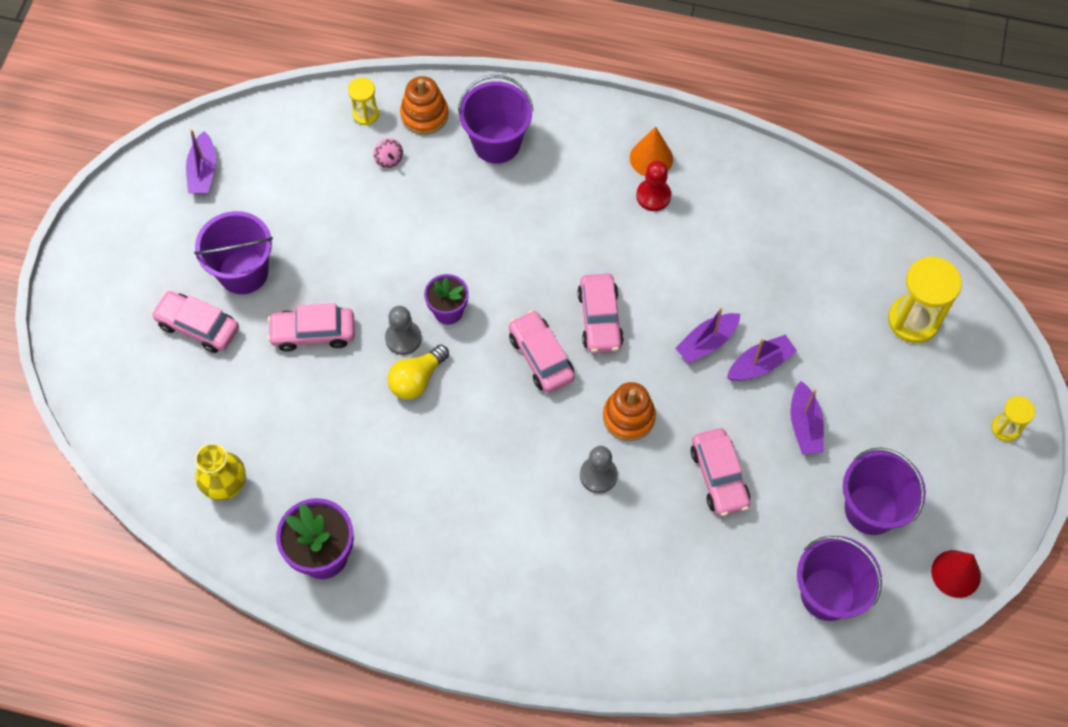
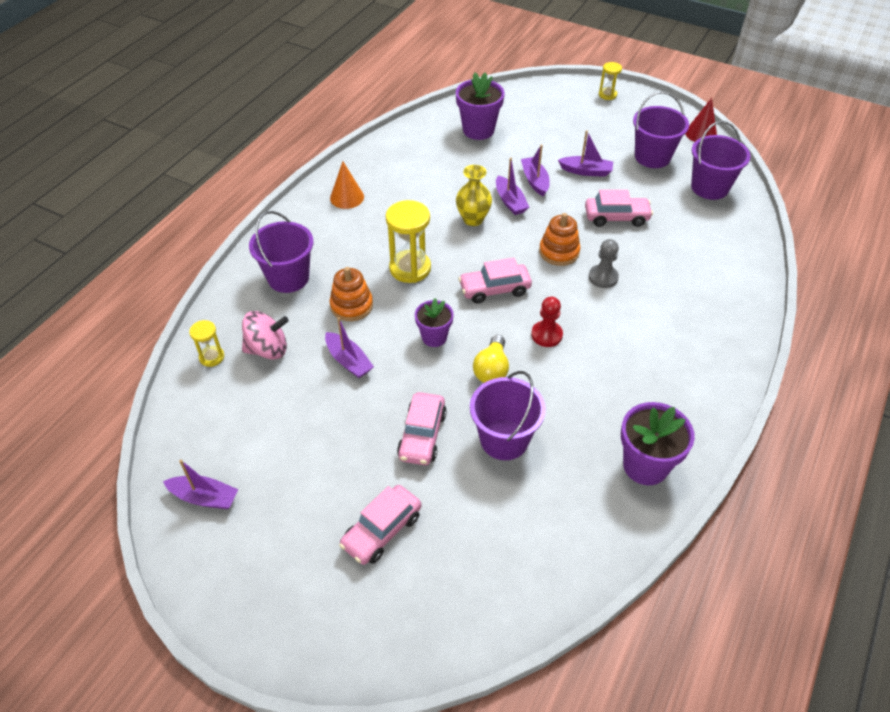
camera: 75 degrees left, 15 degrees down
(227, 486) = (563, 533): yellow vase -> yellow vase (473, 219)
(243, 272) = (336, 481): purple bucket -> purple bucket (504, 439)
(389, 159) = (268, 349): pink spinning top -> pink spinning top, size x1.93
(393, 238) = (348, 361): none -> purple boat
(403, 338) = (449, 371): grey pawn -> none
(417, 379) = (491, 369): yellow light bulb -> yellow light bulb turned 45 degrees clockwise
(424, 115) = (235, 317): orange stacking toy -> orange stacking toy (351, 306)
(600, 319) = (472, 251): pink car -> none
(653, 196) = (379, 203): red pawn -> red pawn (546, 335)
(846, 272) = (478, 130): none -> purple flower pot
(913, 320) = (523, 112): yellow hourglass -> yellow hourglass (410, 268)

